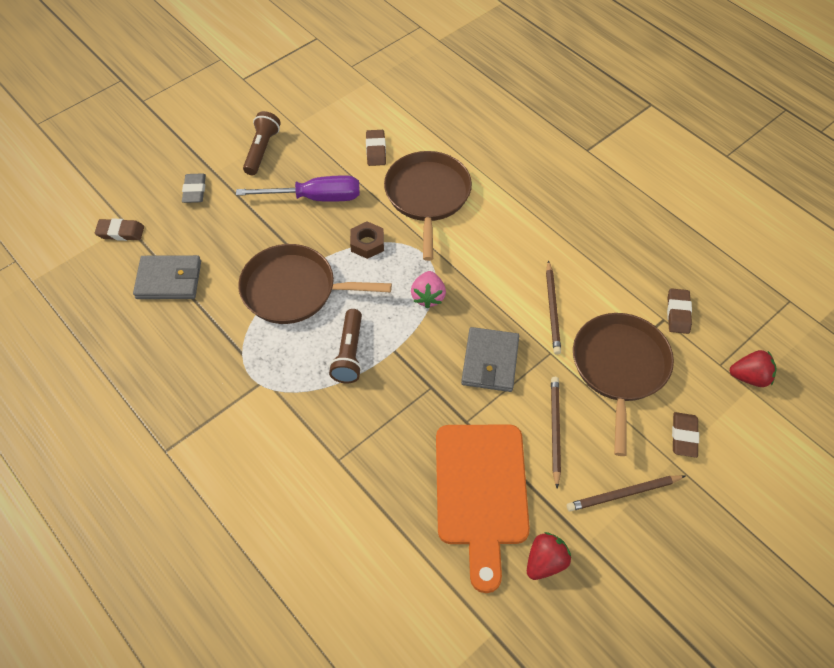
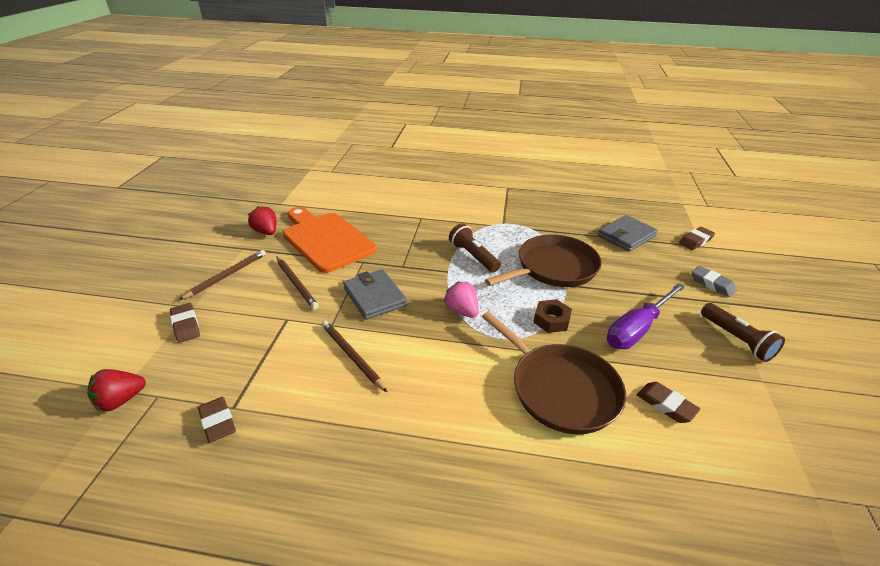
camera: 140 degrees right, 20 degrees down
(545, 562) = (266, 232): red strawberry -> red strawberry turned 135 degrees clockwise
(619, 368) = (263, 344): brown pan -> none

